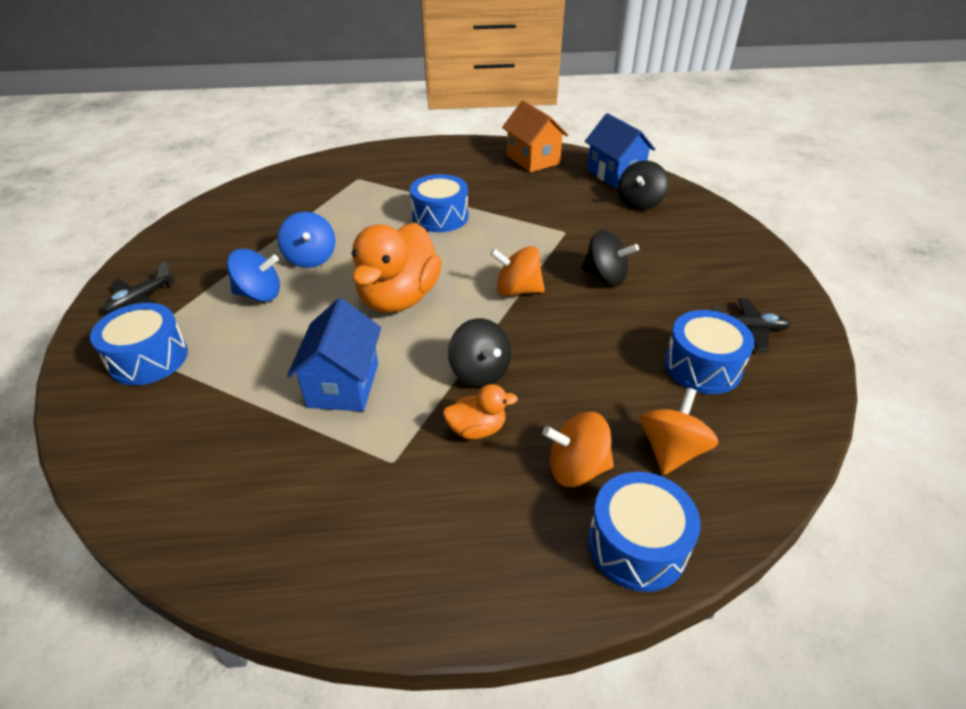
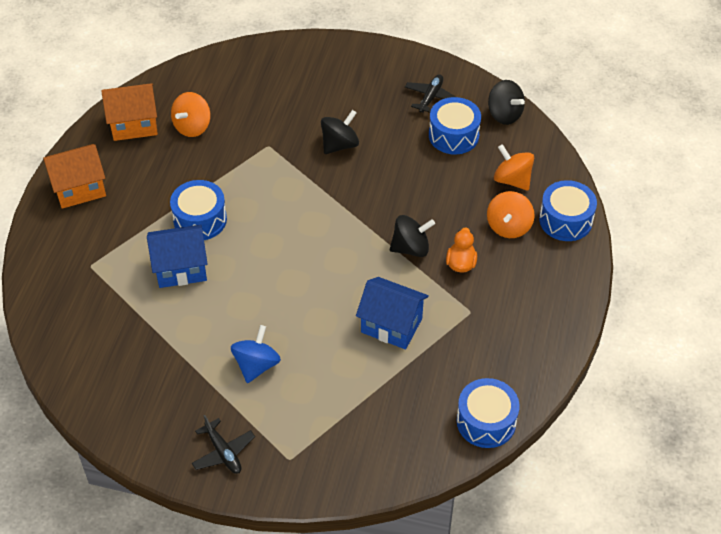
camera: 70 degrees left, 10 degrees up
(148, 358) = (309, 444): blue drum -> blue drum (486, 421)
(311, 258) = (219, 323): blue spinning top -> none
(398, 298) = (306, 274): orange duck -> none
(441, 154) = (79, 189): none -> orange house
(517, 290) = (331, 200): orange spinning top -> orange spinning top (192, 127)
(615, 174) = (196, 79): blue house -> blue house (181, 268)
(639, 203) = (251, 84): black spinning top -> black spinning top (504, 114)

